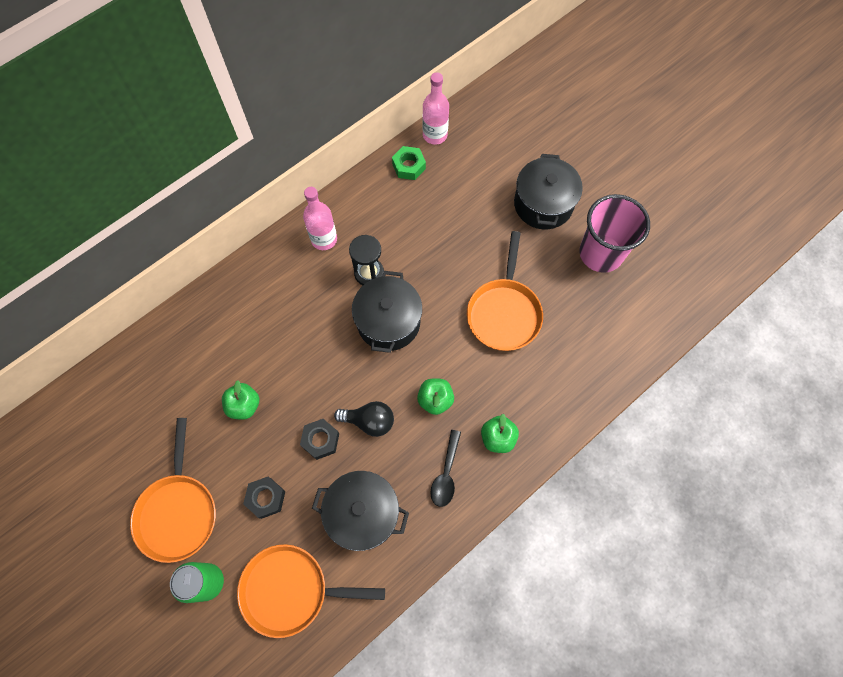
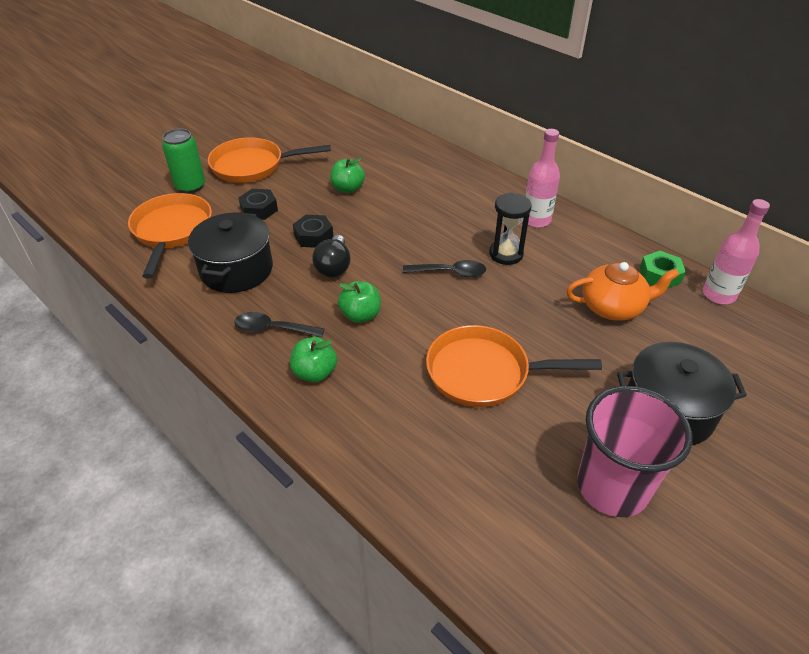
camera: 85 degrees right, 25 degrees down
(388, 322) = (450, 272): black pot -> black spoon
(442, 209) = (613, 307): none -> orange teapot

